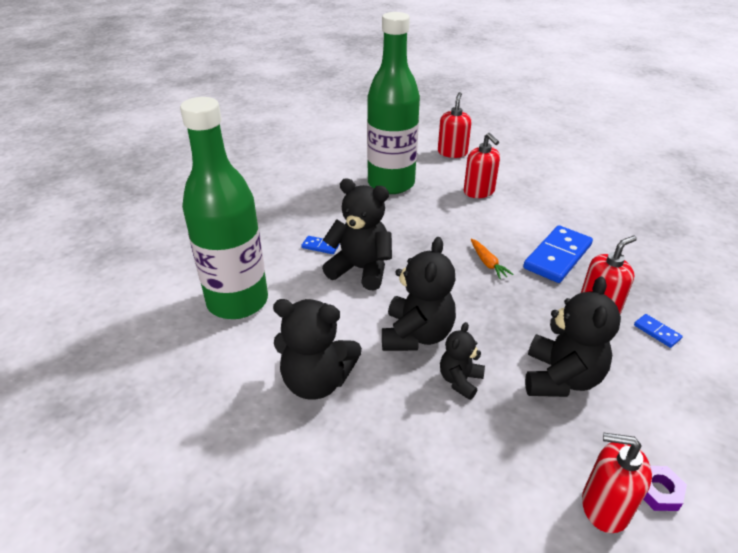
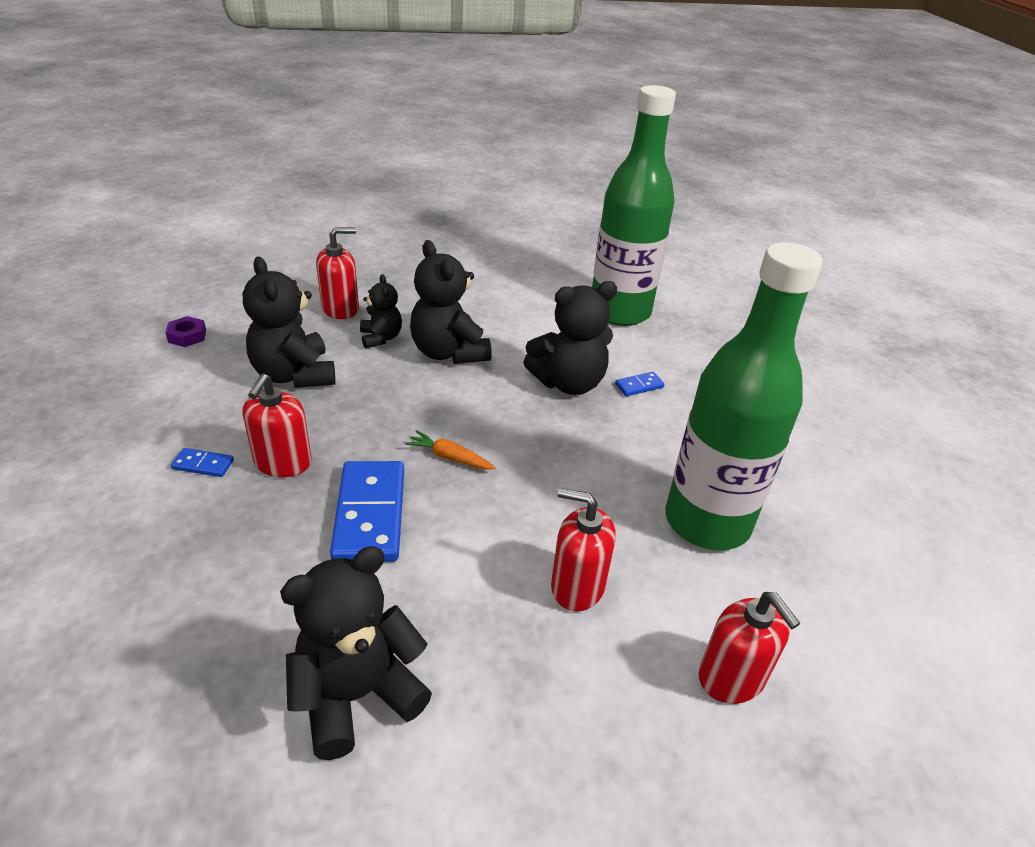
camera: 135 degrees right, 0 degrees up
(316, 381) = (485, 295): black teddy bear -> black teddy bear (357, 695)
(604, 506) = (227, 314): red soap dispenser -> red soap dispenser (340, 309)

